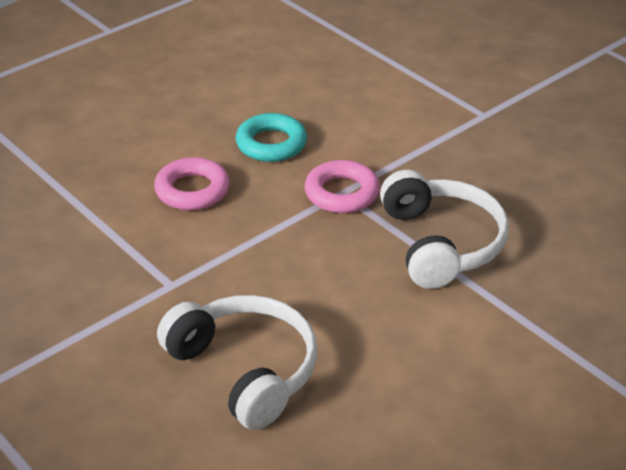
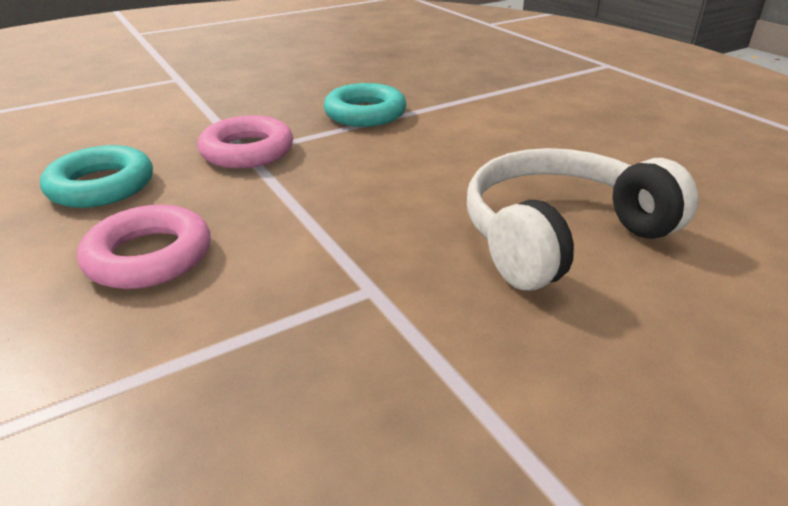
camera: 80 degrees left, 5 degrees down
(441, 243) = (365, 113): white headphones -> turquoise ring

